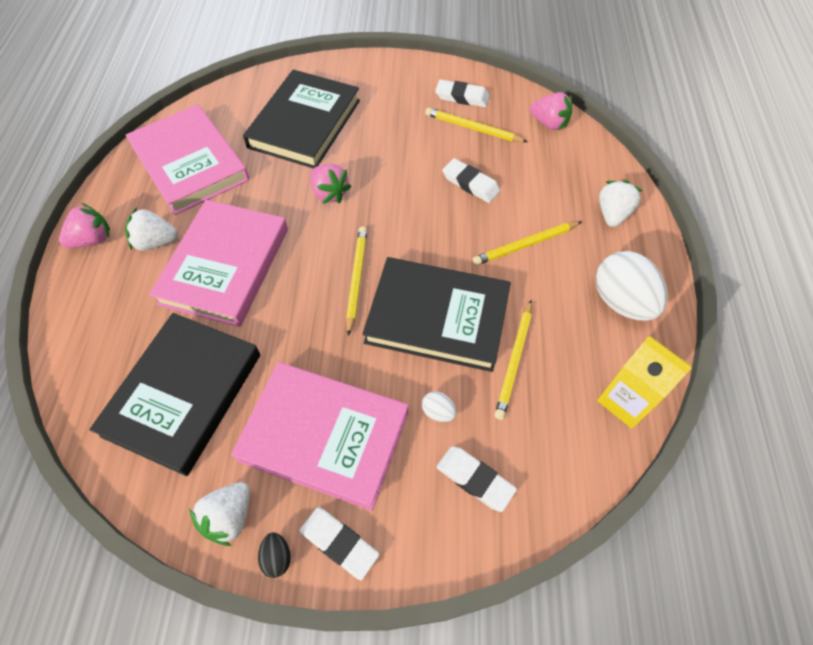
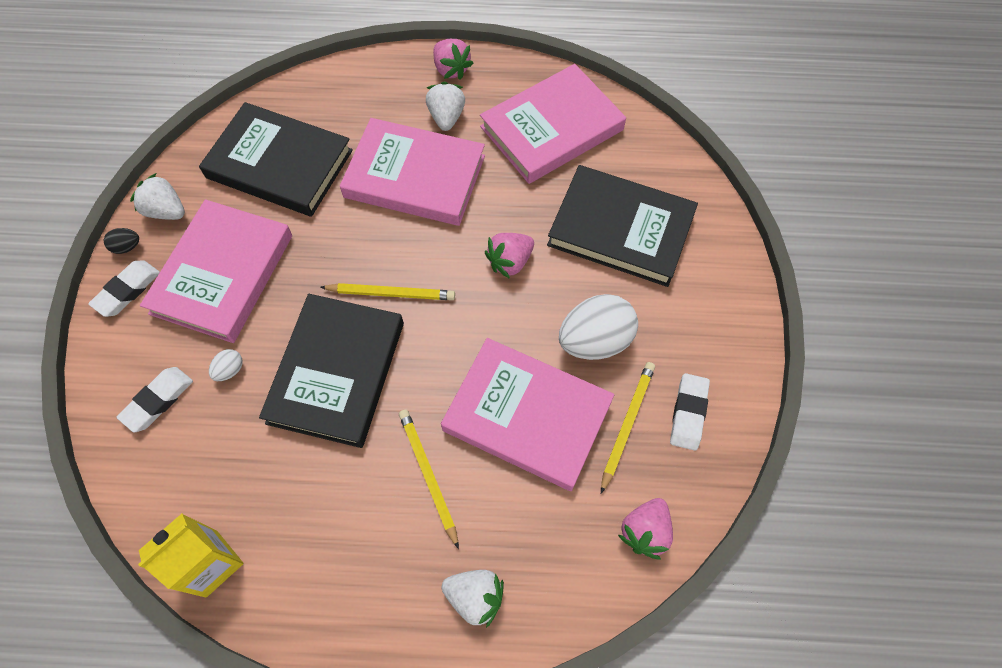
camera: 90 degrees right, 5 degrees up
(470, 184) = (527, 416): white eraser -> pink book
(514, 360) = (275, 448): yellow pencil -> none
(621, 301) = (338, 583): white egg -> white egg (595, 340)

